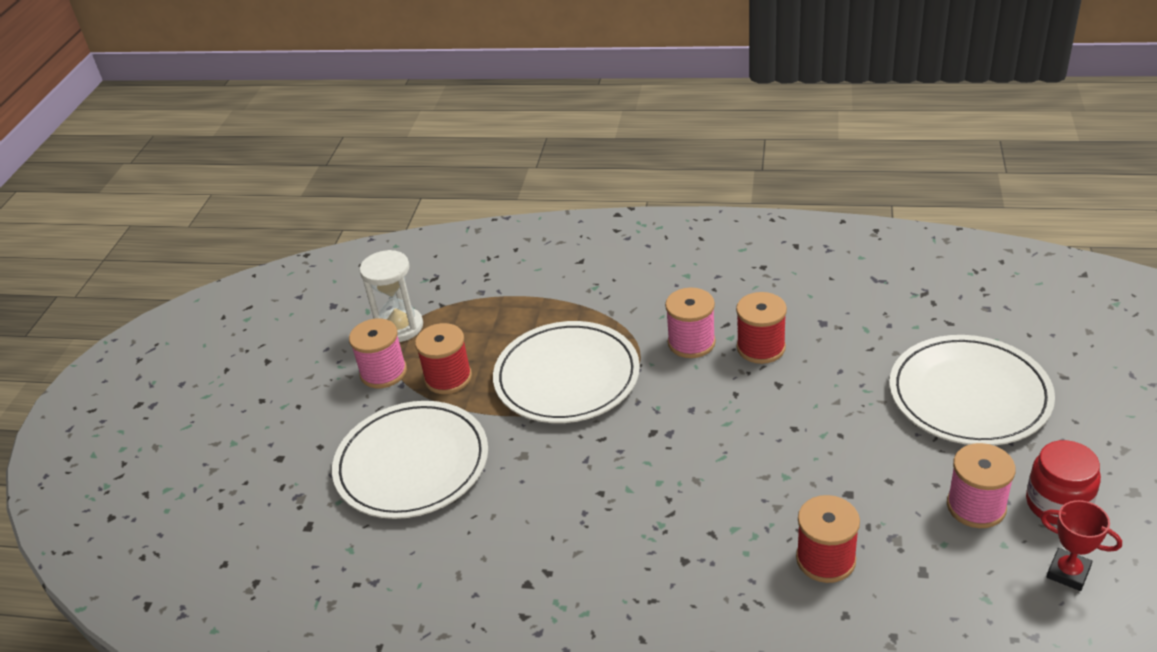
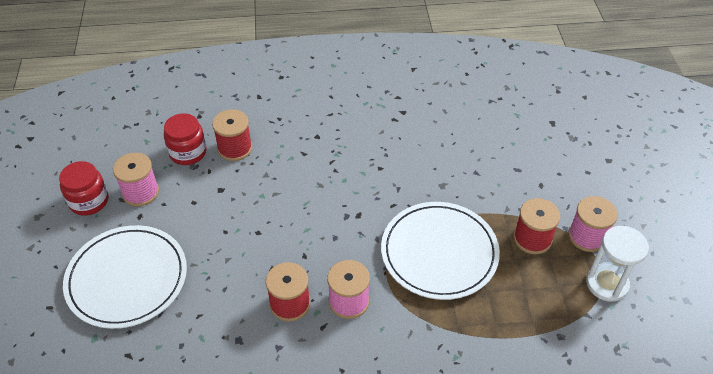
camera: 160 degrees right, 10 degrees up
(412, 464) = (514, 169): white plate -> none
(907, 564) = (188, 152): none -> red jar
(1068, 572) = (96, 161): red trophy -> none

